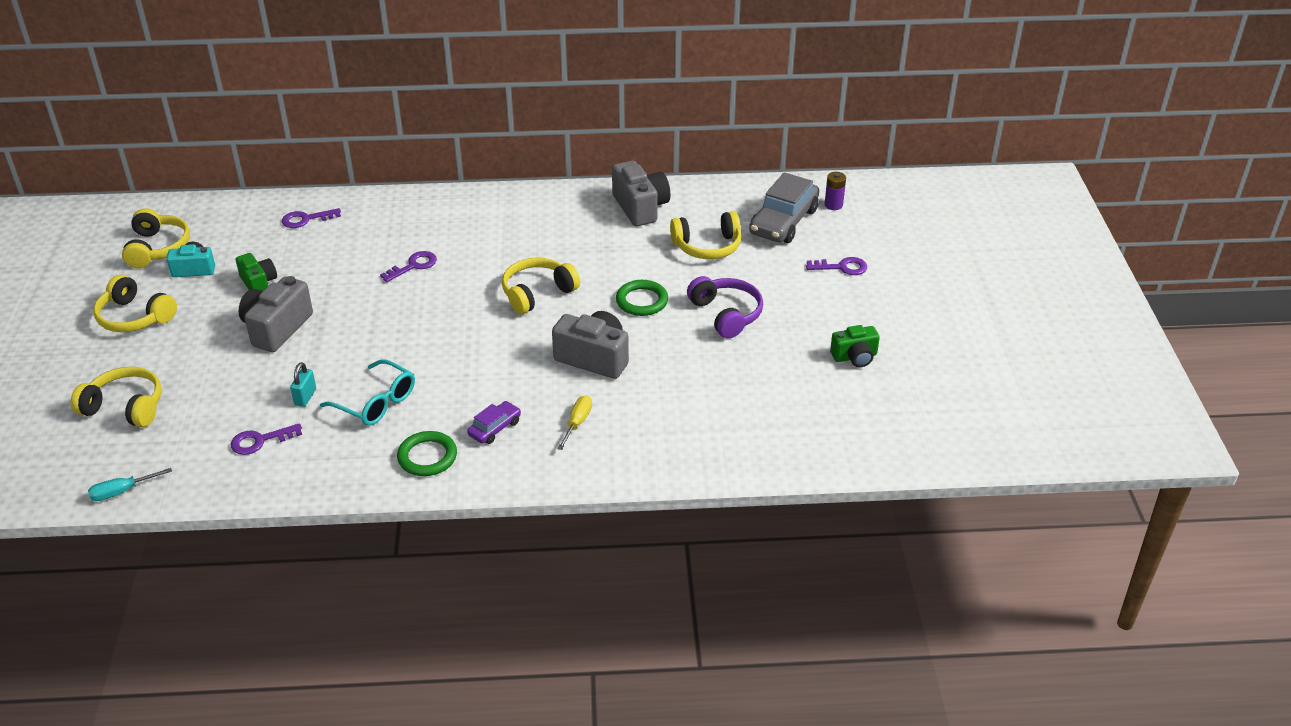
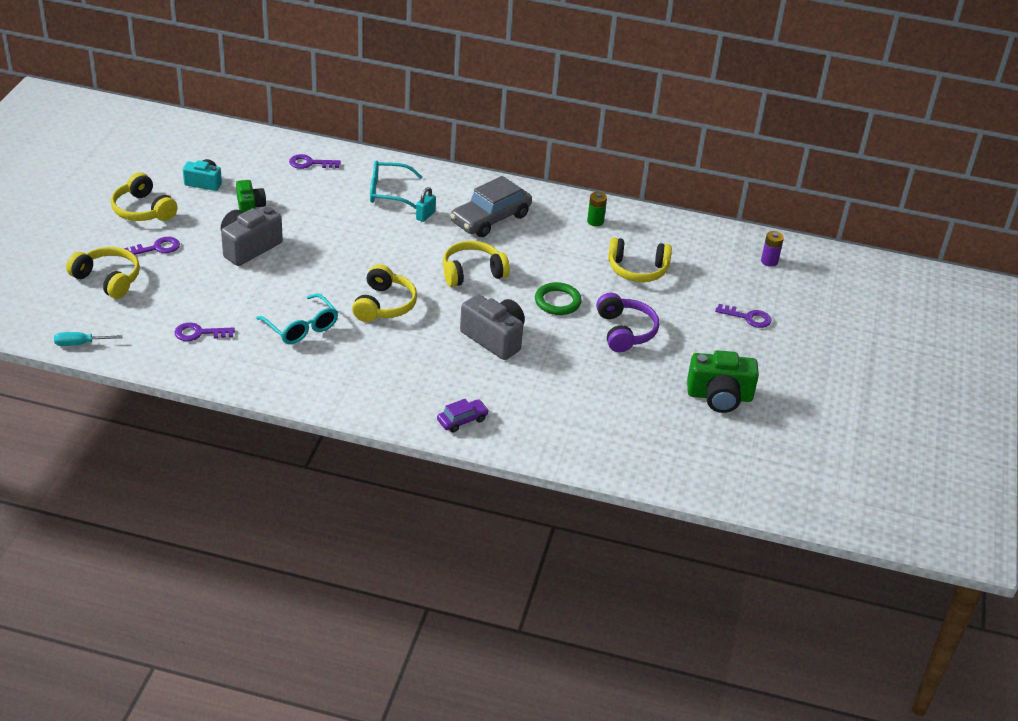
camera: 15 degrees right, 0 degrees up
(158, 248) = (183, 158): yellow headphones -> yellow headphones (384, 305)
(305, 397) = (248, 308): turquoise padlock -> turquoise padlock (425, 215)
(406, 229) = (388, 192): none -> turquoise glasses
(414, 266) = (380, 224): purple key -> purple key (157, 248)
(427, 457) = (323, 381): green ring -> none
(495, 428) = (386, 373): purple car -> purple car (462, 420)
(577, 423) = (455, 387): yellow screwdriver -> none
(640, 207) = (595, 221): grey camera -> green battery
(783, 221) = (716, 265): grey car -> grey car (490, 219)
(855, 357) = (719, 396): green camera -> green camera, size x1.61

